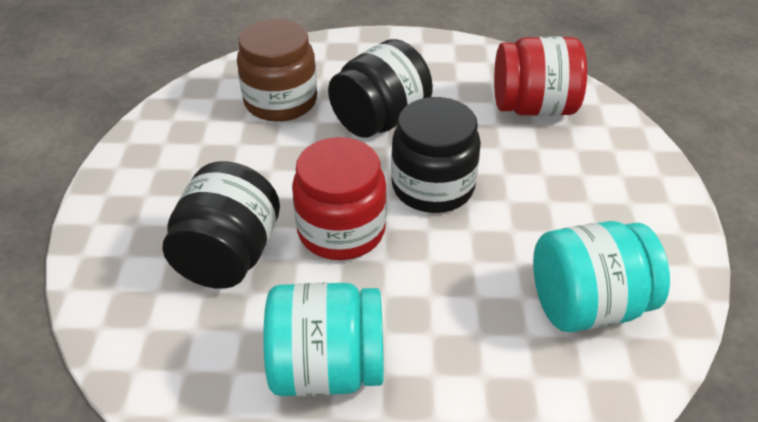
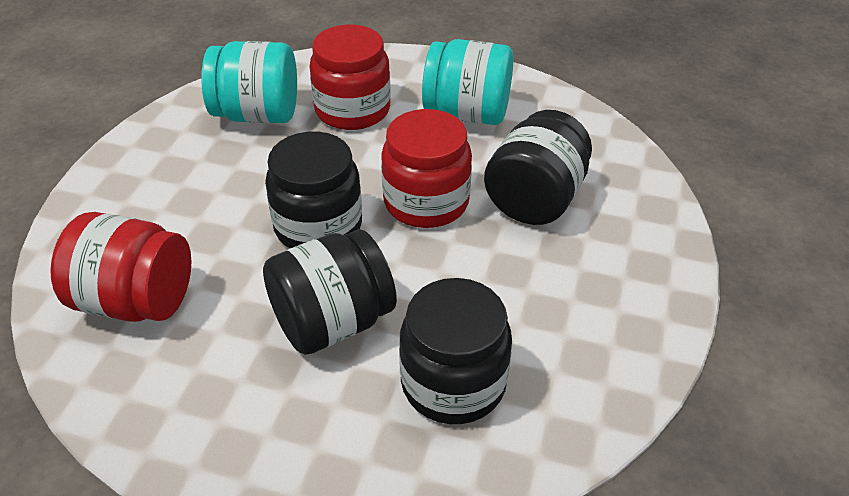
camera: 165 degrees left, 0 degrees up
(281, 101) = (453, 383): brown jar -> black jar
(477, 340) = (352, 110): none -> red jar

